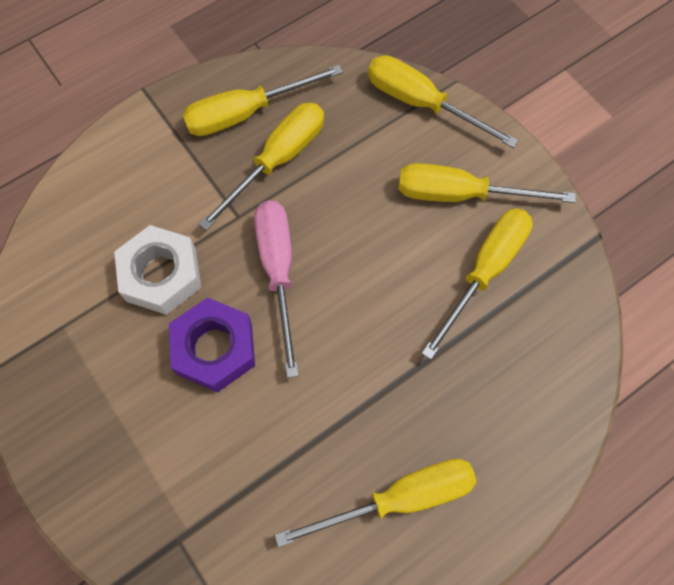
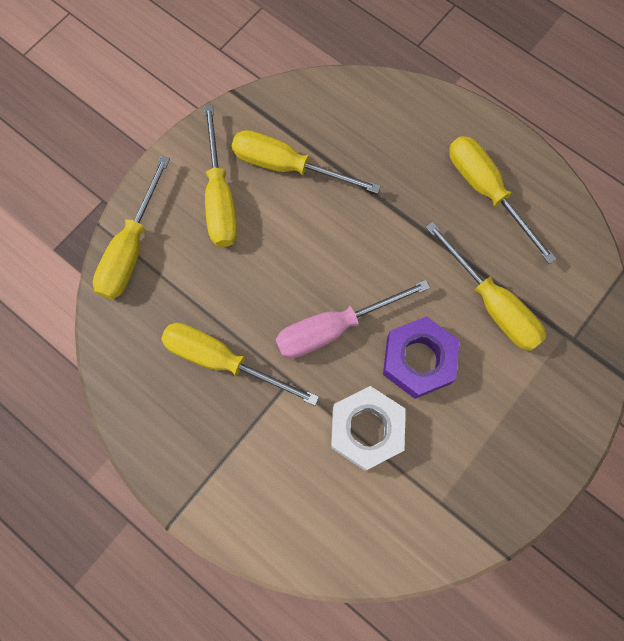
camera: 105 degrees left, 5 degrees up
(246, 113) = (176, 407): yellow screwdriver -> yellow screwdriver (492, 303)

